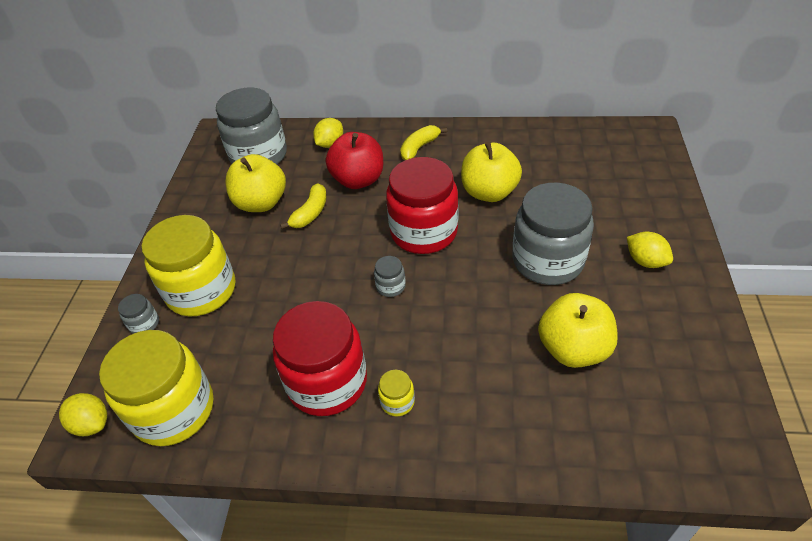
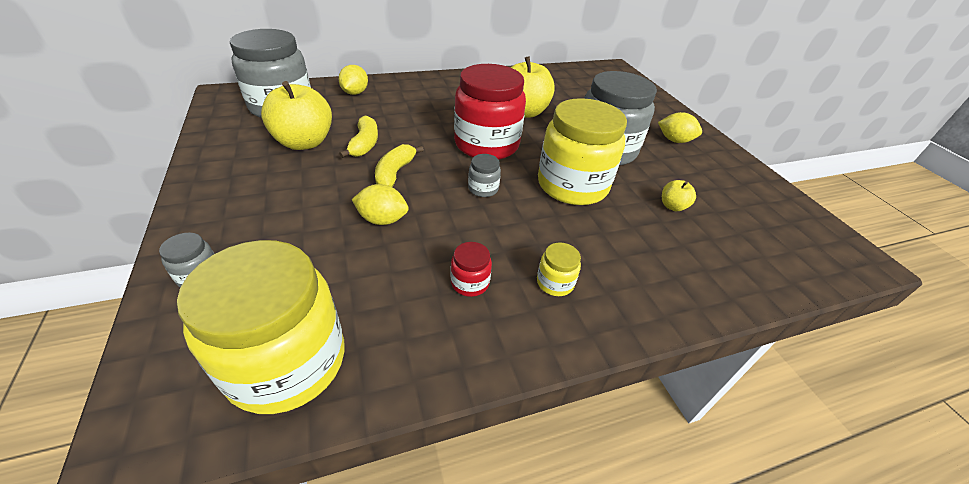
camera: 30 degrees left, 5 degrees down
(92, 424) = (156, 416): yellow lemon -> yellow lemon (382, 220)
(201, 291) = (267, 228): yellow jar -> yellow jar (572, 185)
(327, 382) = (470, 283): red jar -> red jar, size x0.41
(358, 180) = (399, 115): red apple -> none
(419, 148) = (443, 89): yellow banana -> yellow banana (395, 173)
(573, 349) = (672, 206): yellow apple -> yellow apple, size x0.46

